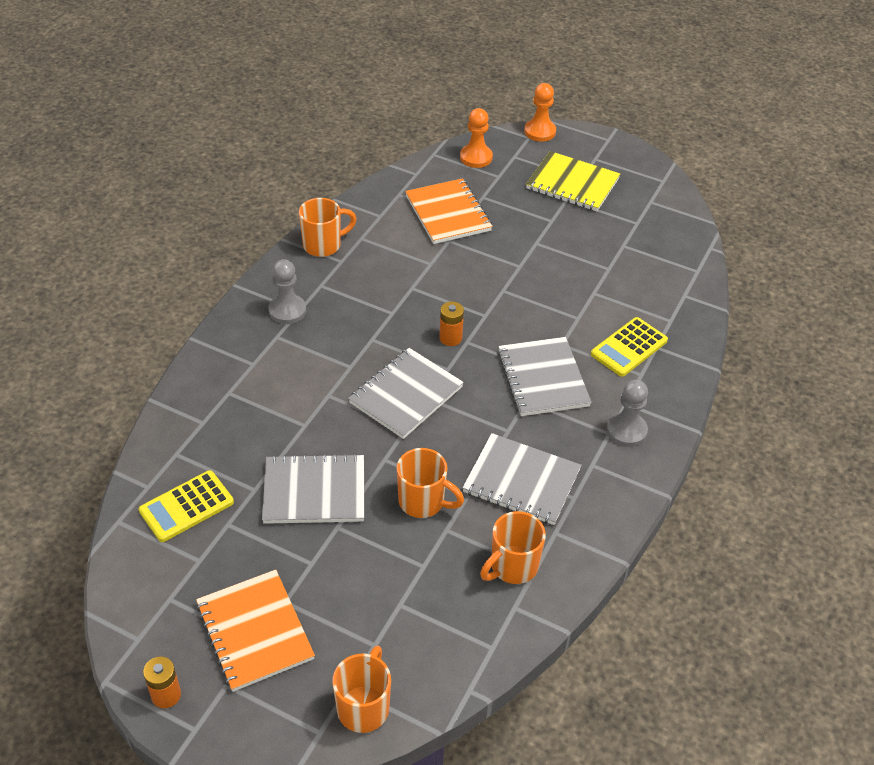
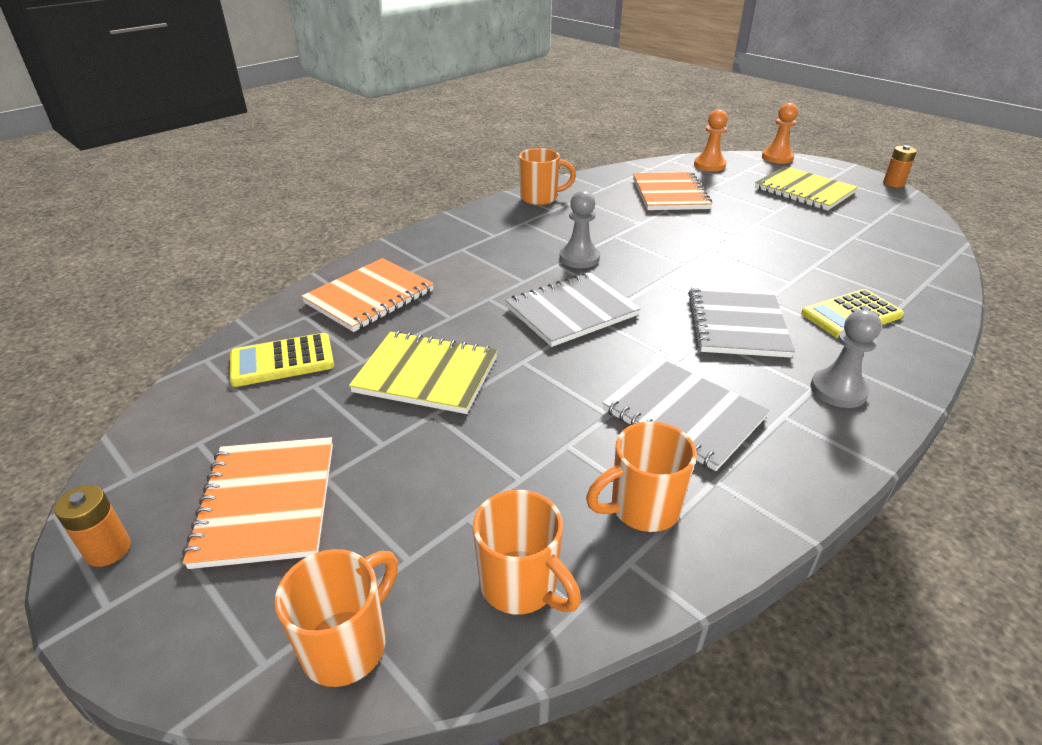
camera: 20 degrees right, 10 degrees down
(221, 418) = (369, 297): none -> orange notebook
(287, 311) = (482, 233): grey pawn -> grey pawn (579, 258)
(314, 491) = (426, 375): grey notebook -> yellow notebook
(423, 502) = (549, 410): orange mug -> orange mug (521, 585)
(450, 338) = (640, 276): orange battery -> orange battery (893, 183)

